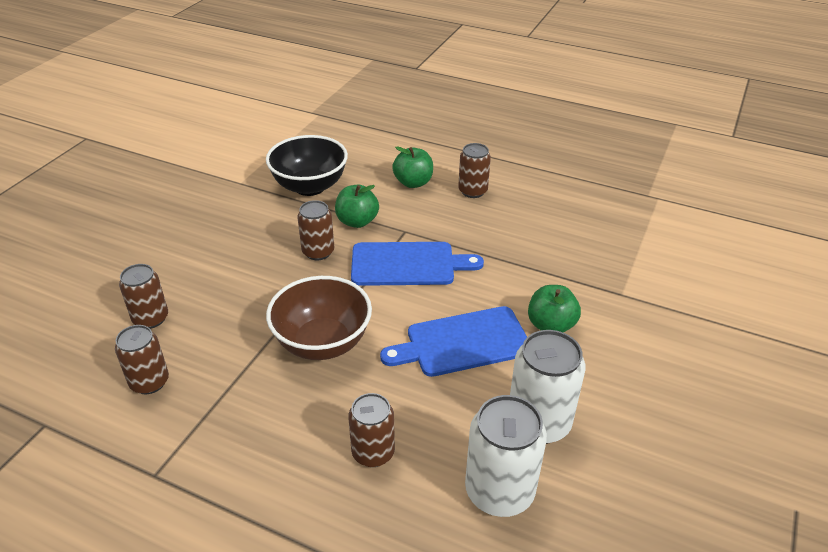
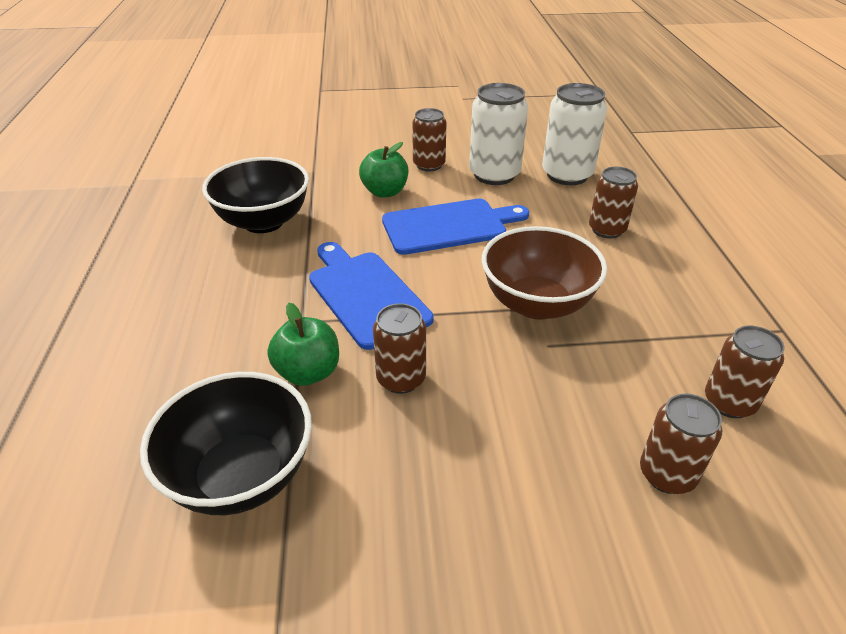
camera: 120 degrees left, 0 degrees up
(413, 183) = (176, 357): green apple -> none
(463, 342) = (449, 226): blue cutting board -> blue cutting board turned 60 degrees counterclockwise
(472, 191) = (175, 296): brown can -> brown can (429, 165)
(543, 244) = (263, 222): none -> black bowl

